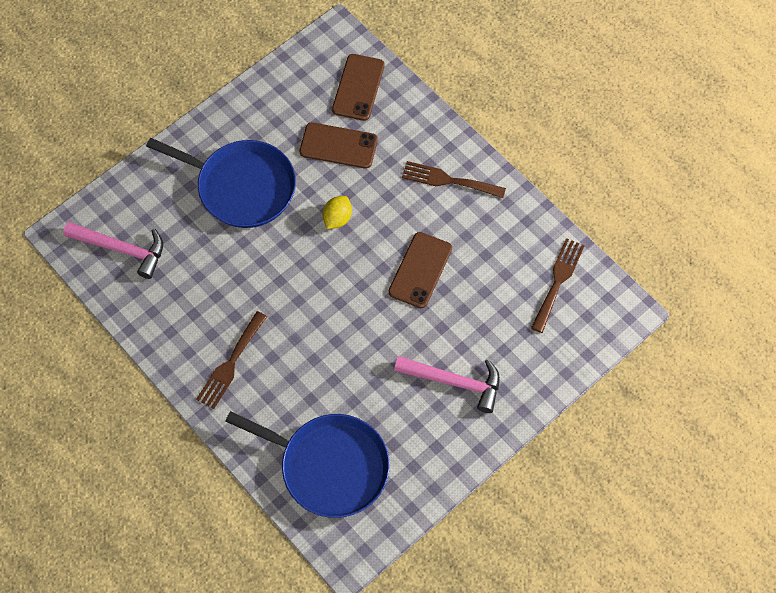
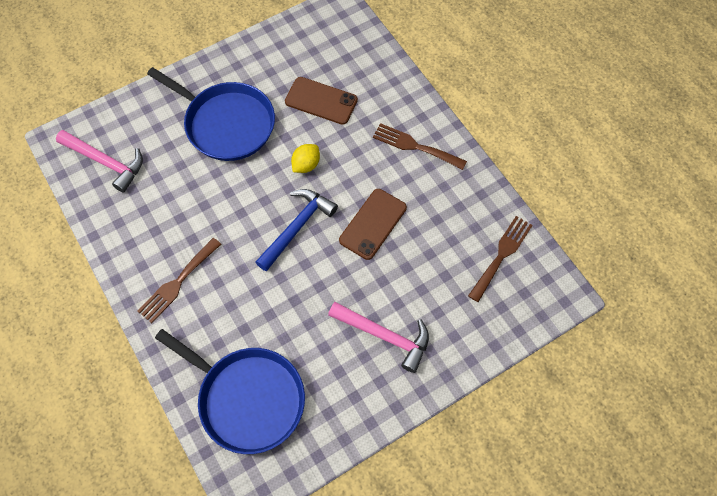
camera: 10 degrees right, 0 degrees up
(342, 286) = (297, 227): none -> blue hammer
(358, 87) = (349, 53): brown phone -> none

